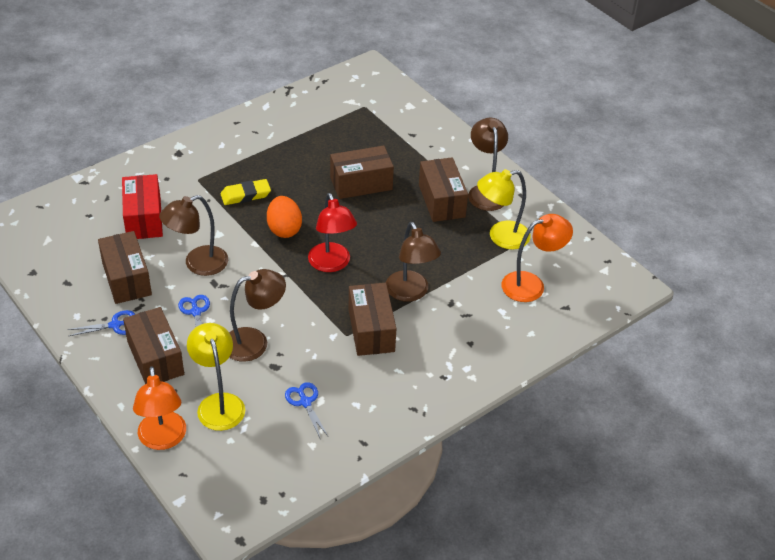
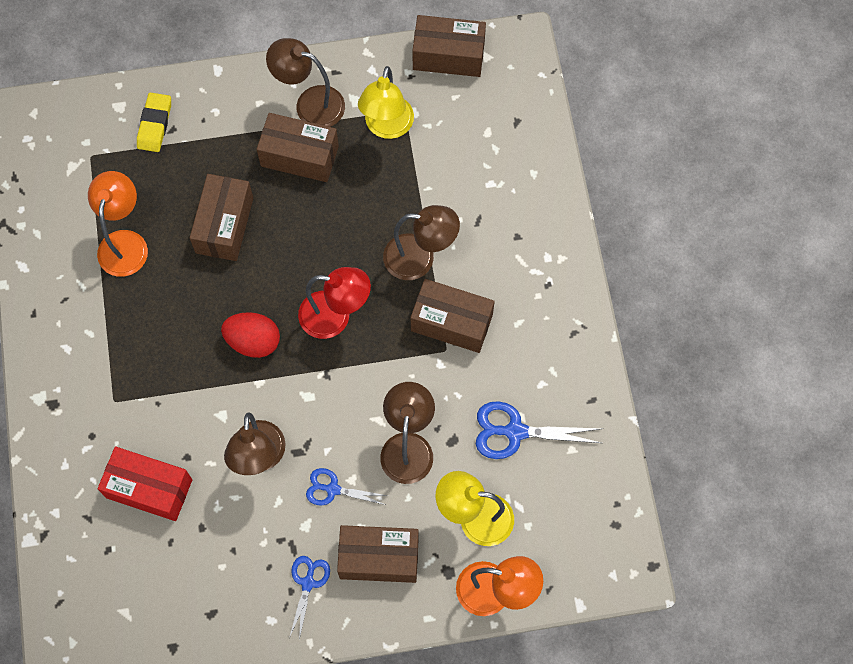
camera: 60 degrees left, 25 degrees up
(126, 279) = (241, 544): brown box -> brown box (448, 55)
(245, 195) = (172, 358): yellow eraser -> yellow eraser (154, 124)
(284, 229) = (253, 341): orange egg -> red egg
(305, 402) = (515, 432): blue scissors -> blue scissors, size x1.58
(531, 284) = (469, 136): orange lamp -> orange lamp (125, 242)

